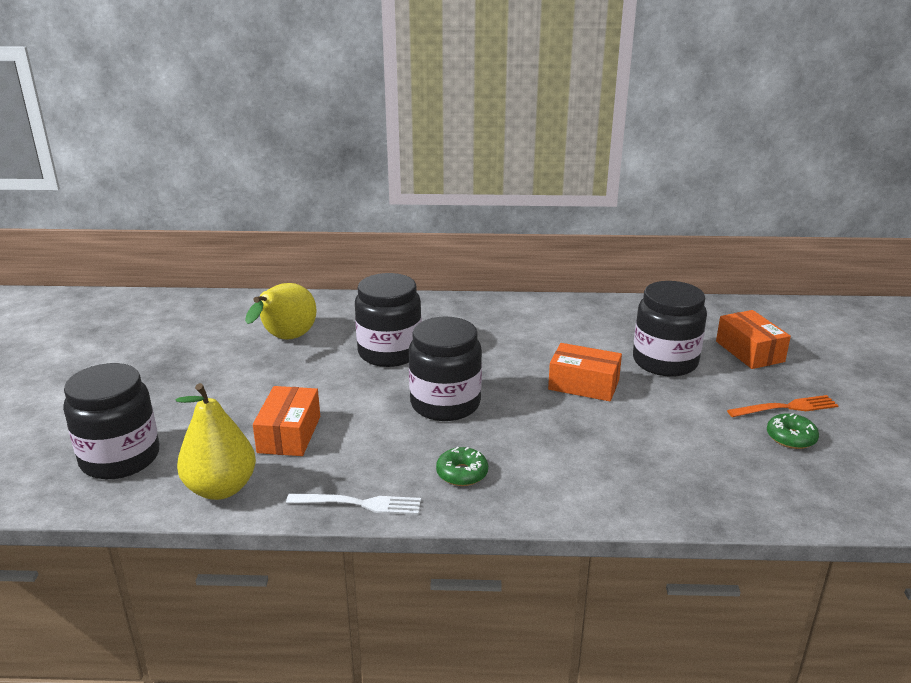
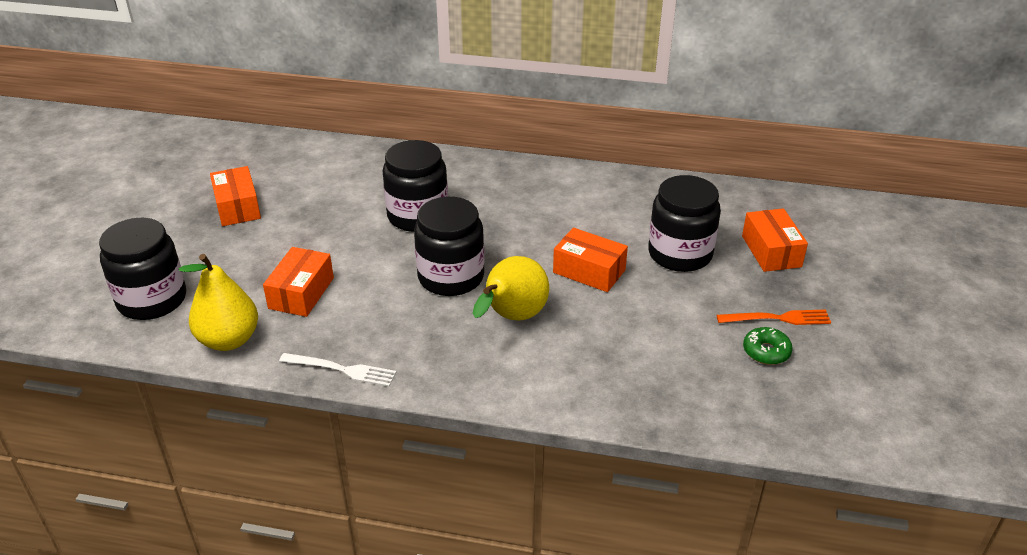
camera: 10 degrees right, 10 degrees up
(194, 361) = (237, 207): none -> orange box
(286, 339) = (326, 191): yellow pear -> yellow pear (512, 318)
(462, 473) = (441, 351): green donut -> none

